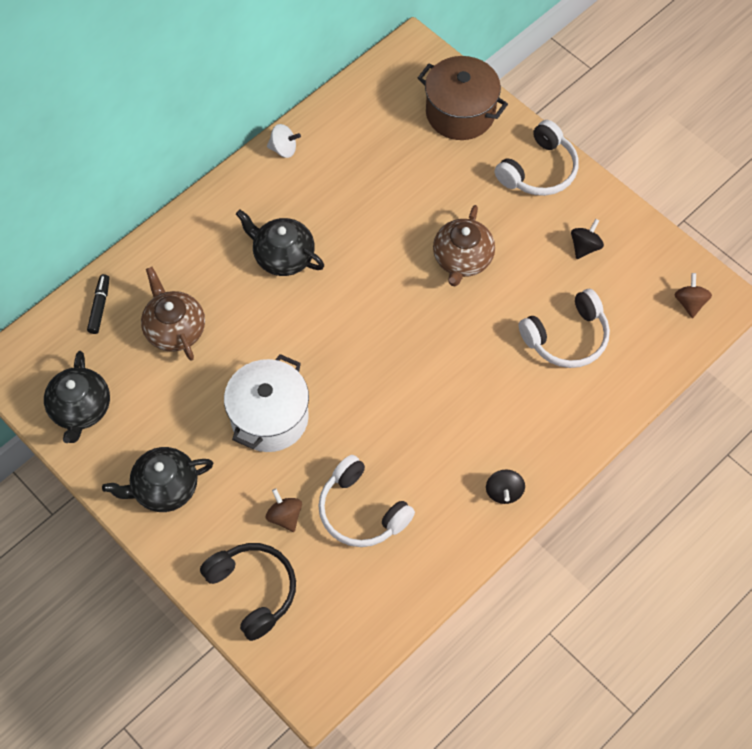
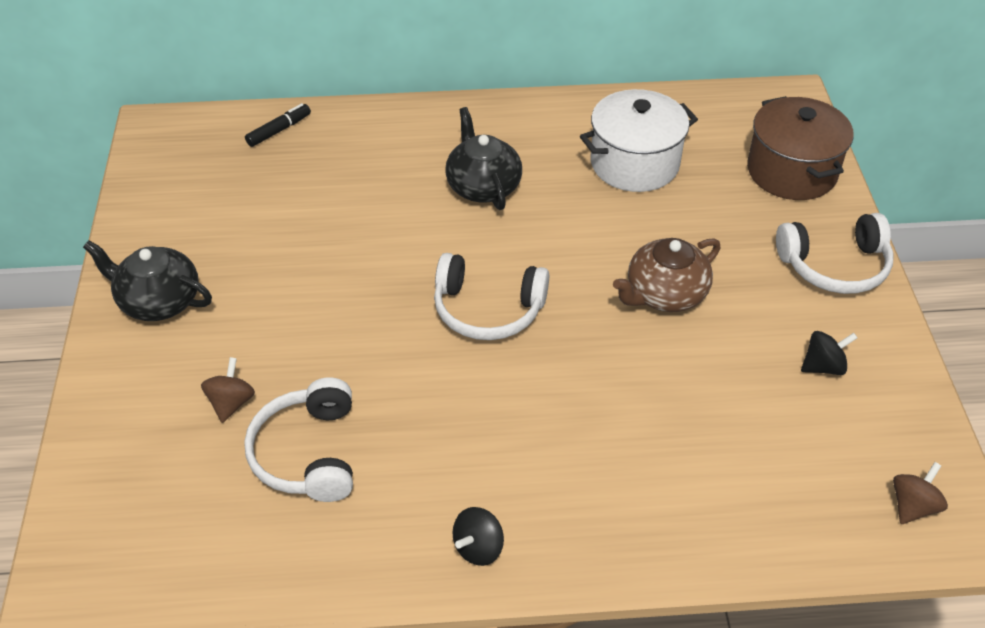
camera: 40 degrees right, 15 degrees down
(80, 409) = (170, 194): black teapot -> none
(175, 329) = (320, 184): brown teapot -> none
(253, 590) = (124, 448): black headphones -> none
(269, 417) = (318, 307): white pot -> white pot (634, 163)
(284, 149) = (577, 107): white spinning top -> none
(567, 338) = (714, 441): white headphones -> white headphones (488, 309)

